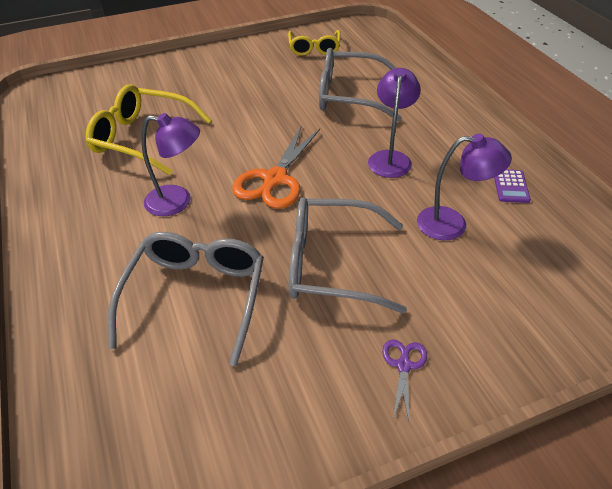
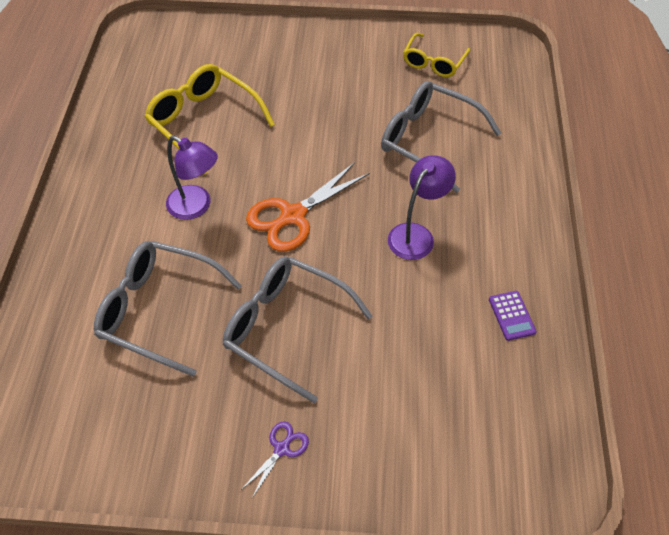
camera: 25 degrees right, 10 degrees up
(195, 297) = (159, 310): grey glasses -> grey glasses turned 105 degrees counterclockwise
(452, 224) = (422, 333): purple lamp -> none
(510, 186) = (511, 316): purple calculator -> purple calculator turned 45 degrees counterclockwise

